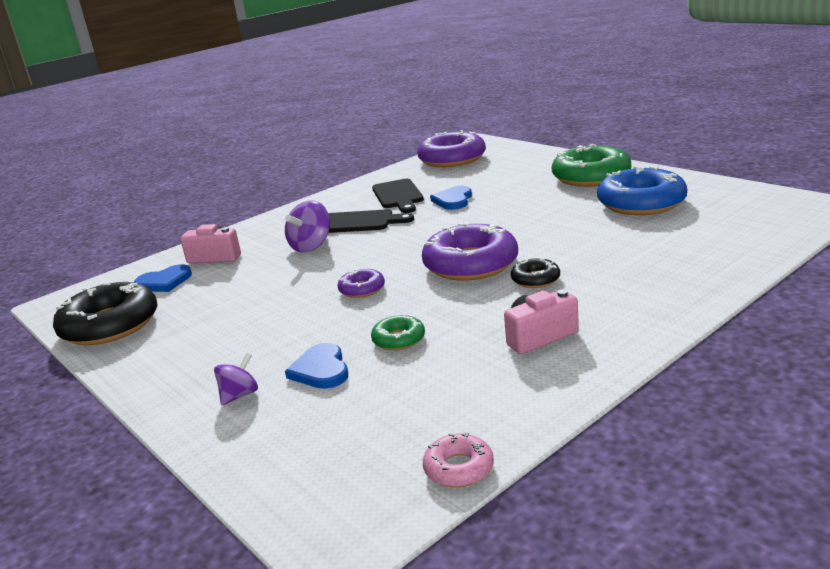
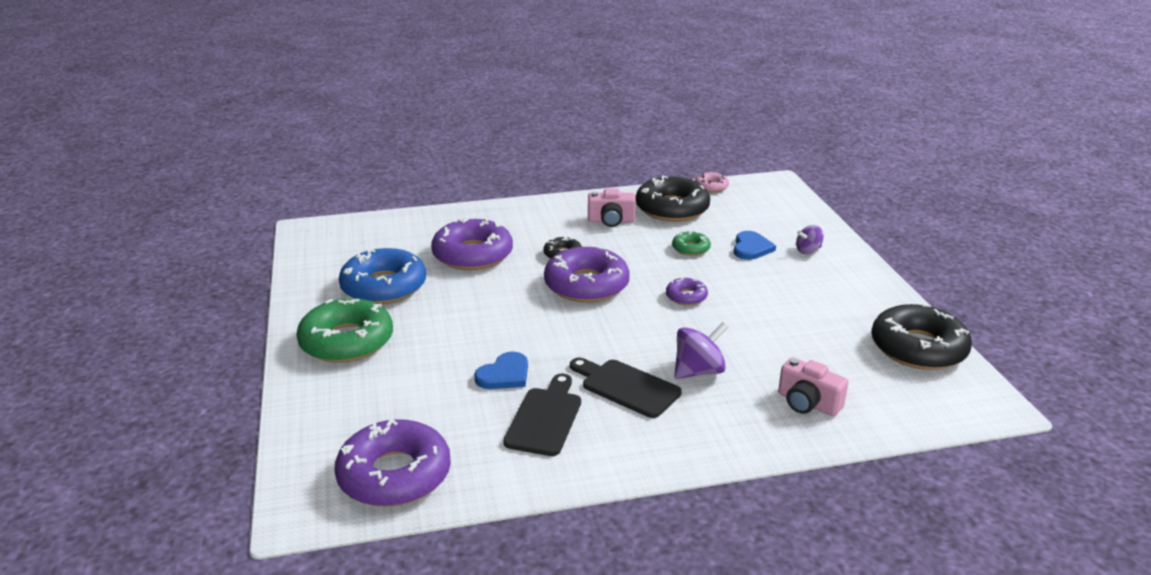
camera: 155 degrees left, 5 degrees up
(164, 282) = (869, 387): blue heart -> none
(480, 390) = (672, 208): none -> black donut
(622, 246) = (472, 254): none -> purple donut

